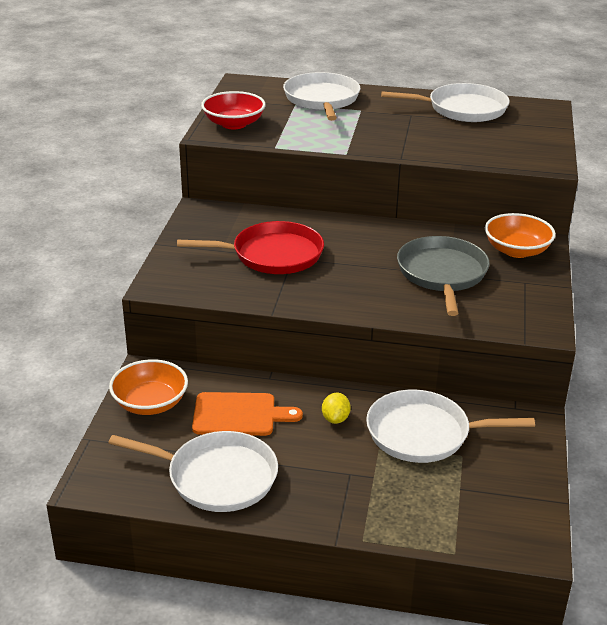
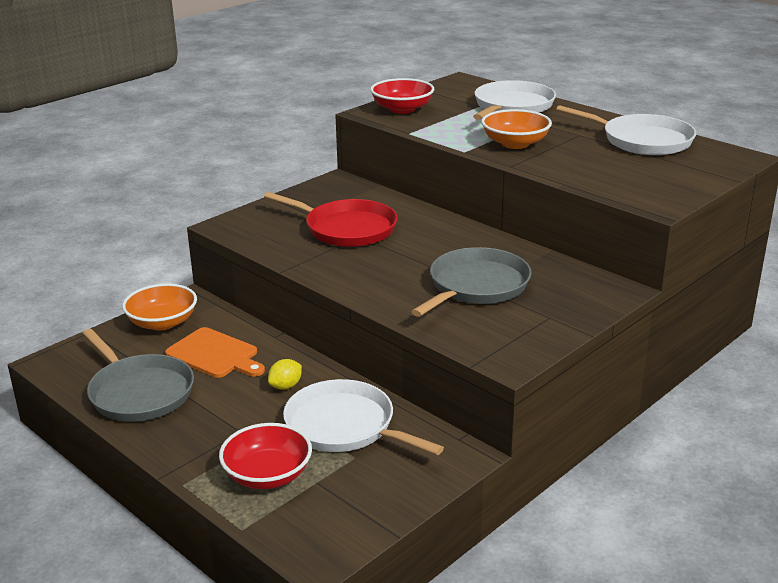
camera: 35 degrees right, 5 degrees down
(216, 477) = (139, 392): white pan -> grey pan
(417, 500) = (267, 475): none -> red bowl
(516, 250) = (582, 288): orange bowl -> orange bowl (515, 143)

